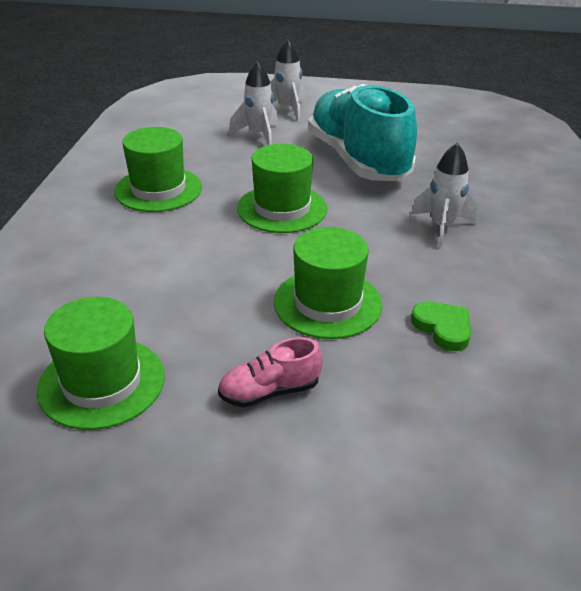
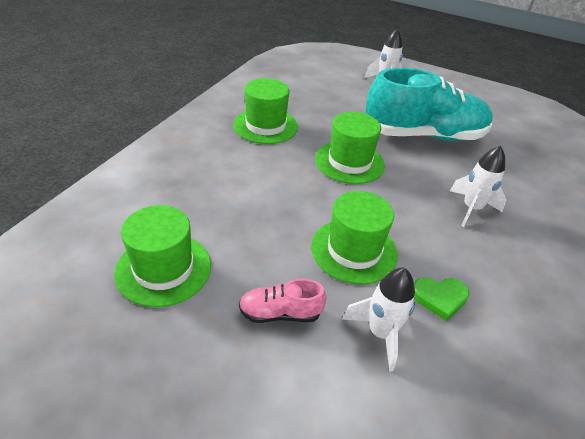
camera: 15 degrees right, 5 degrees up
(258, 135) = (355, 99): white rocket -> white rocket (380, 333)
(357, 160) = (423, 135): turquoise shoe -> turquoise shoe turned 90 degrees clockwise
(443, 328) = (439, 298): green heart -> green heart turned 105 degrees clockwise

